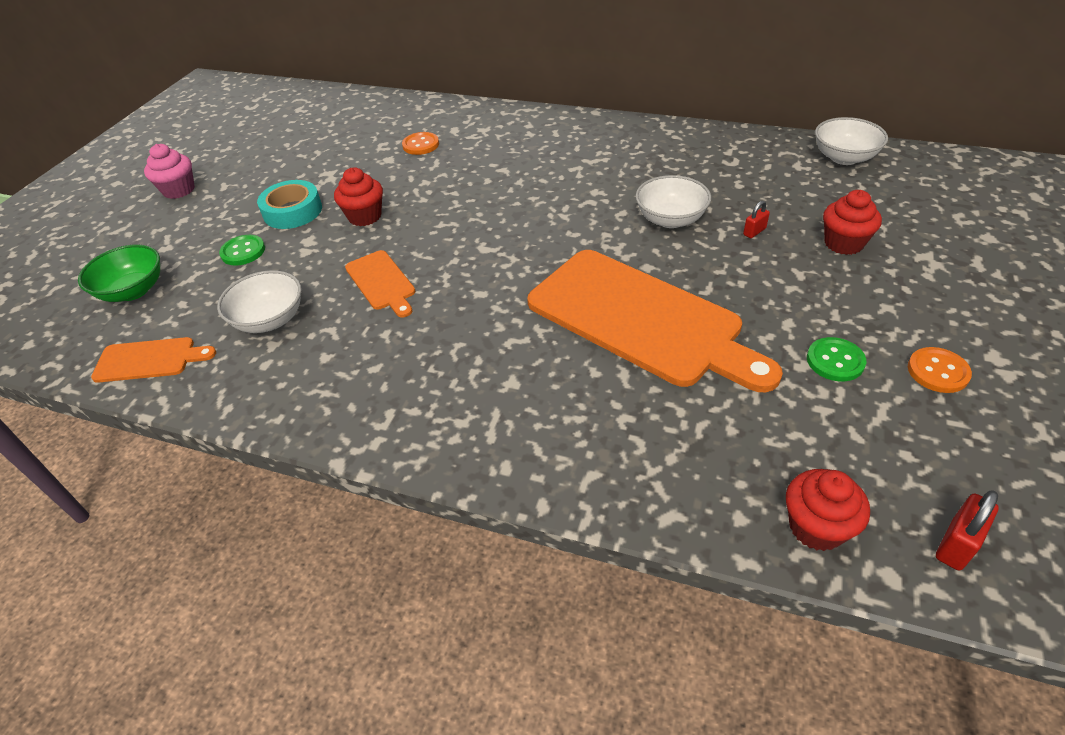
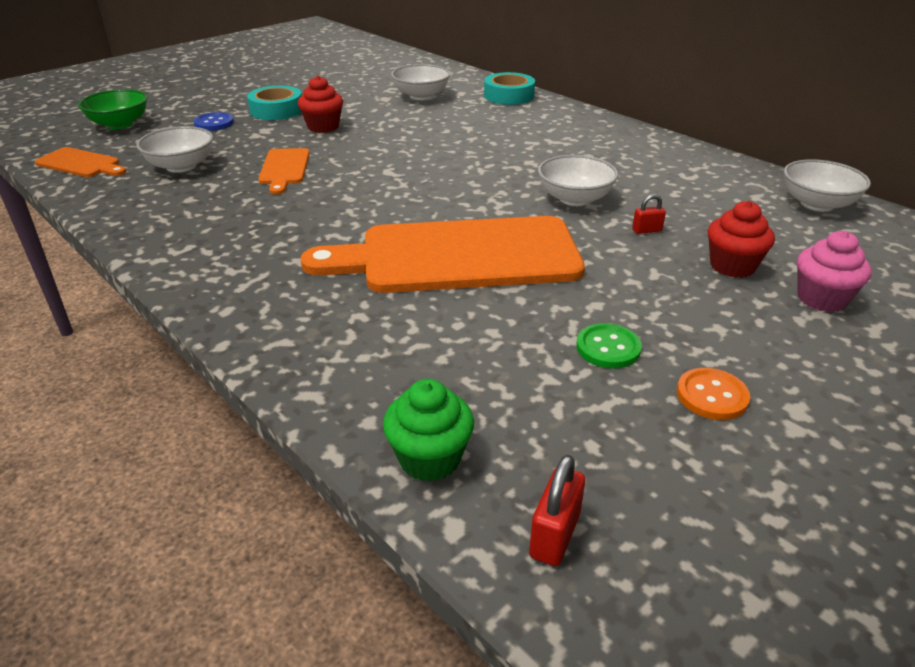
camera: 25 degrees right, 10 degrees down
(179, 190) = (218, 79): pink cupcake -> pink cupcake (821, 299)
(243, 251) = (214, 123): green button -> blue button
(421, 145) = (421, 96): orange button -> white bowl
(502, 119) = (509, 96): none -> turquoise tape
(640, 319) = (458, 256): orange cutting board -> orange cutting board turned 105 degrees clockwise
(816, 527) = (429, 458): red cupcake -> green cupcake
(956, 544) = (554, 535): red padlock -> red padlock turned 45 degrees counterclockwise

